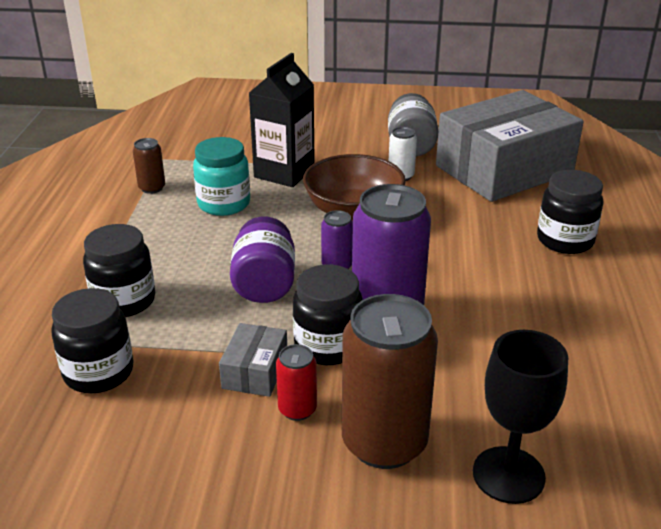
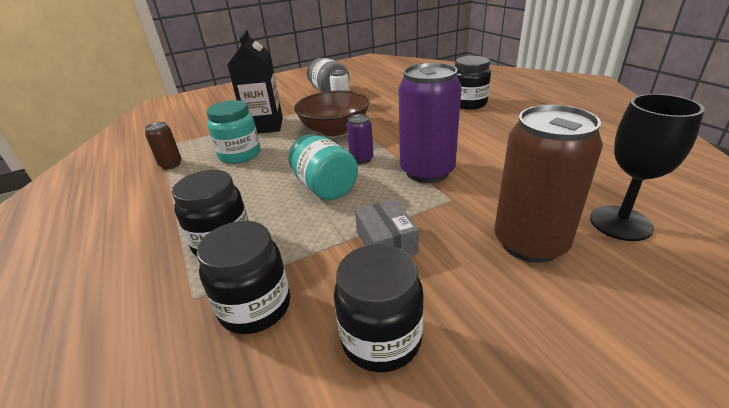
camera: 30 degrees left, 0 degrees up
(264, 284) = (325, 187): purple jar -> turquoise jar
(297, 409) = (448, 252): red can -> none
(327, 346) = (415, 204): black jar -> black jar (381, 339)
(504, 169) = (394, 86): grey box -> none

